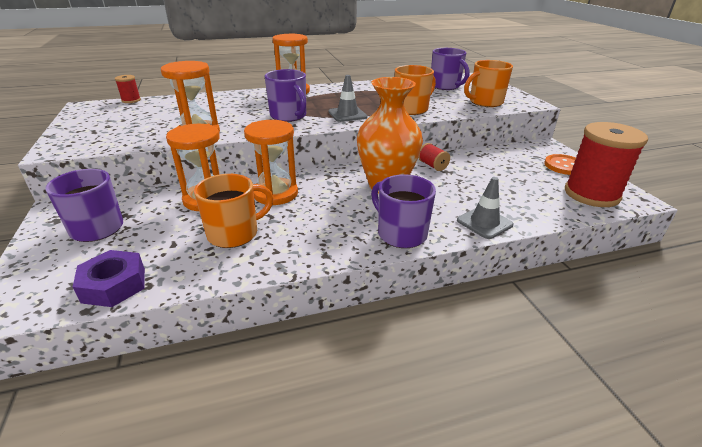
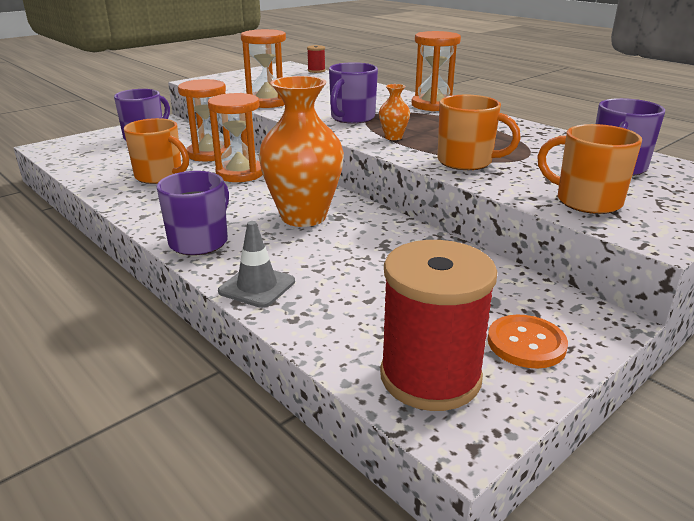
camera: 65 degrees right, 5 degrees down
(114, 285) = (77, 162): purple nut -> none
(347, 114) = (393, 137): grey traffic cone -> orange vase
(432, 165) = (390, 234): red spool -> none

